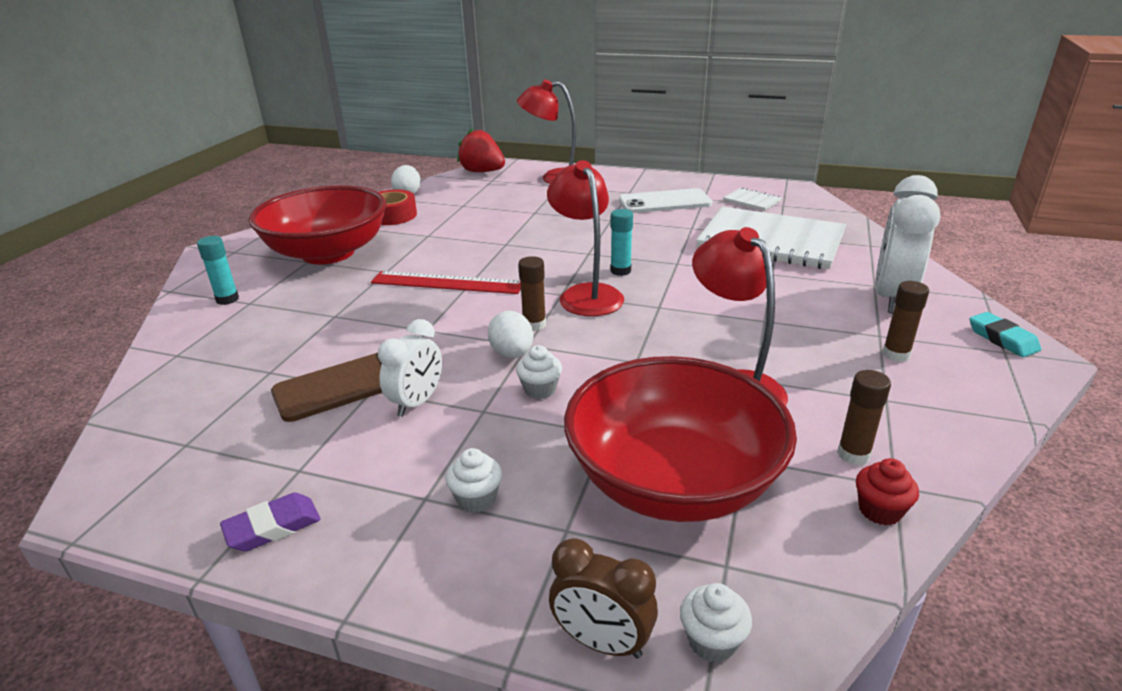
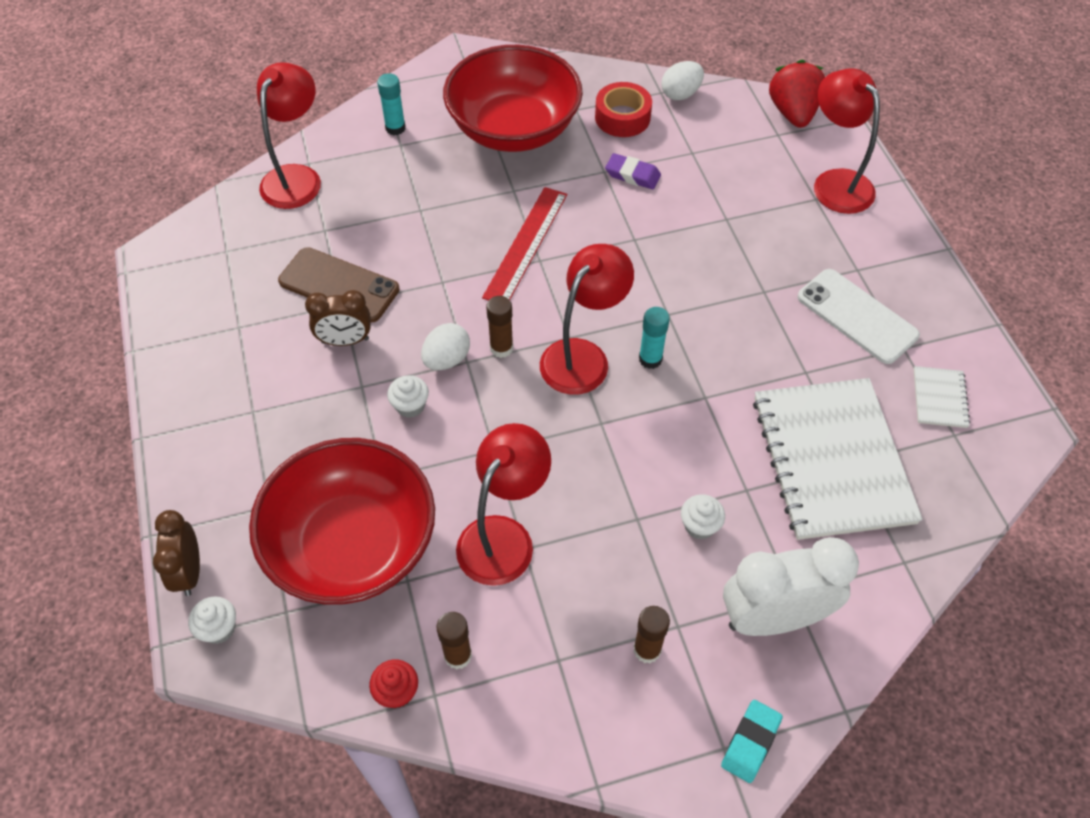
camera: 55 degrees right, 25 degrees up
(179, 367) = (296, 177): none -> red lamp
(273, 527) = (186, 353): purple eraser -> purple eraser (632, 175)
(417, 402) = (345, 341): white clock -> brown clock
(447, 282) = (526, 245): red ruler -> red ruler turned 45 degrees clockwise
(476, 499) = (268, 440): white cupcake -> white cupcake (699, 526)

